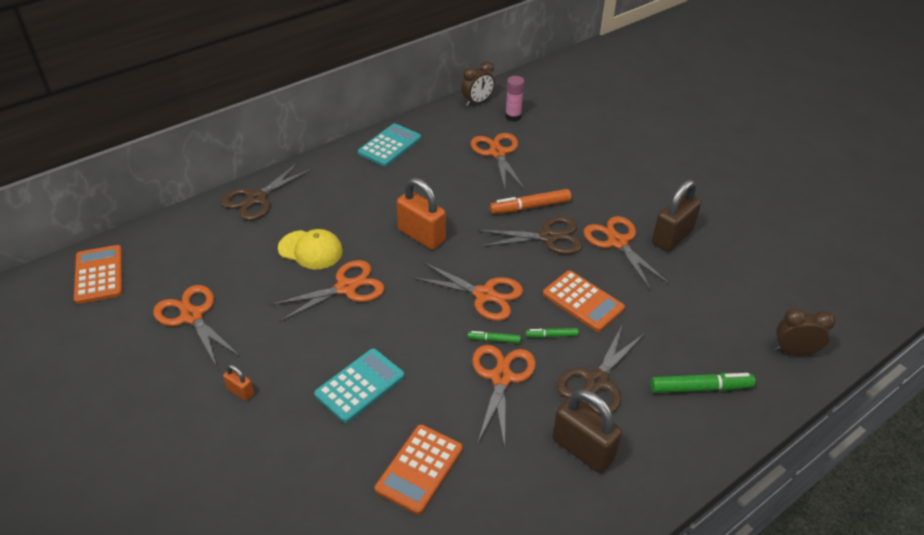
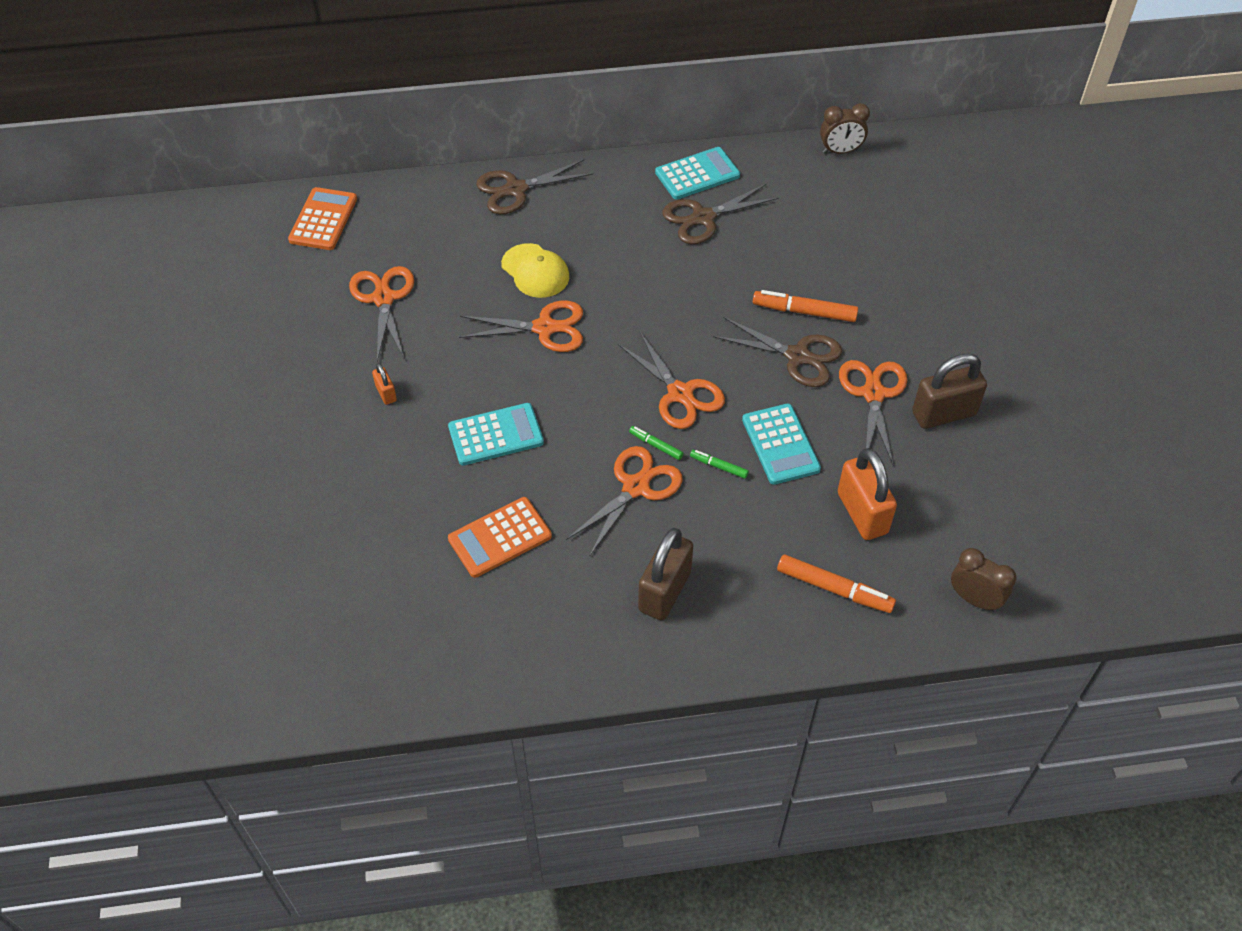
camera: 30 degrees right, 10 degrees up
(421, 235) = (659, 299): orange padlock -> orange padlock (862, 513)
(497, 153) = (816, 229): orange scissors -> none
(513, 117) = (870, 186): pink glue stick -> none
(582, 449) = (664, 591): brown padlock -> brown padlock turned 45 degrees clockwise
(583, 301) = (780, 444): orange calculator -> turquoise calculator
(597, 381) = (729, 533): brown scissors -> brown scissors (703, 218)
(699, 388) = (833, 588): green marker -> orange marker

